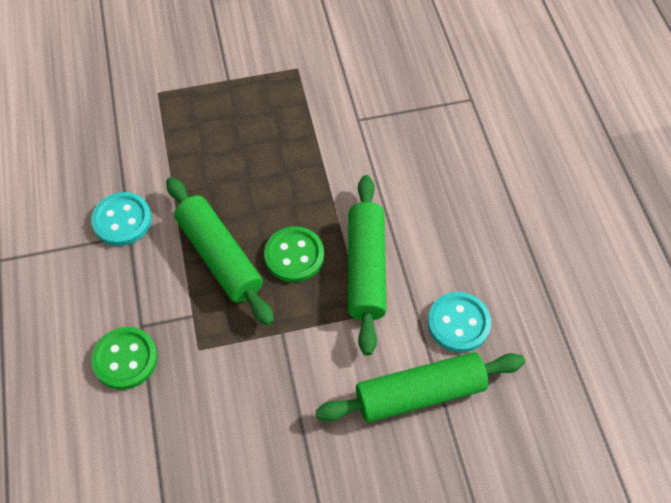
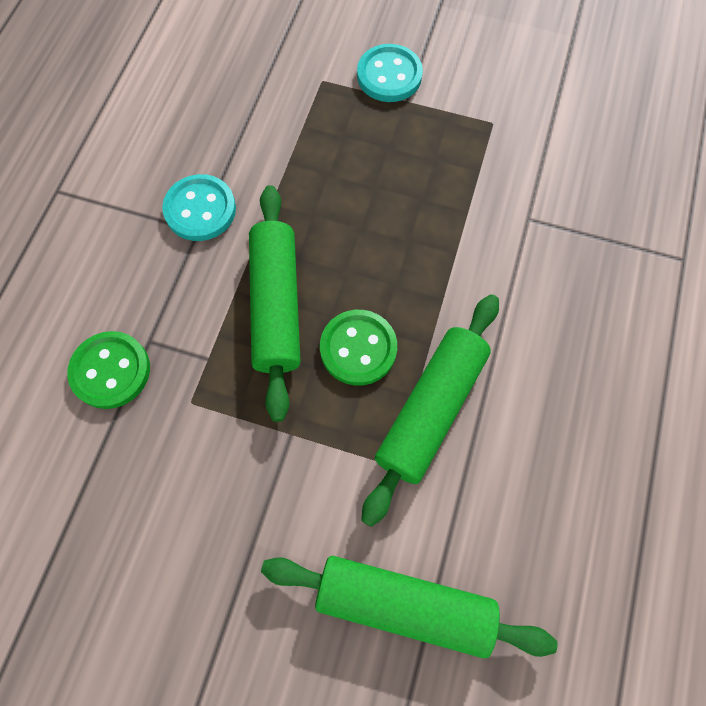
camera: 30 degrees right, 10 degrees up
(458, 323) = (502, 541): turquoise button -> turquoise button (389, 75)

